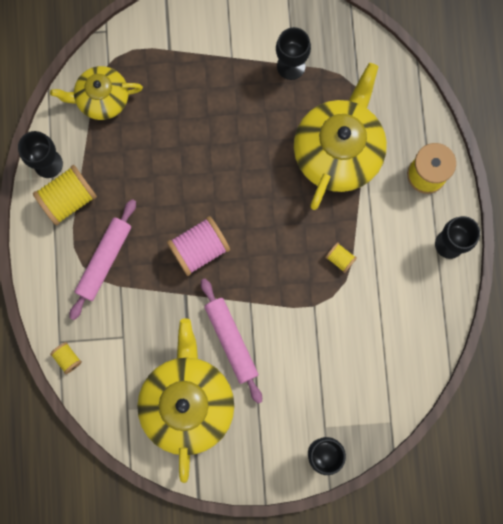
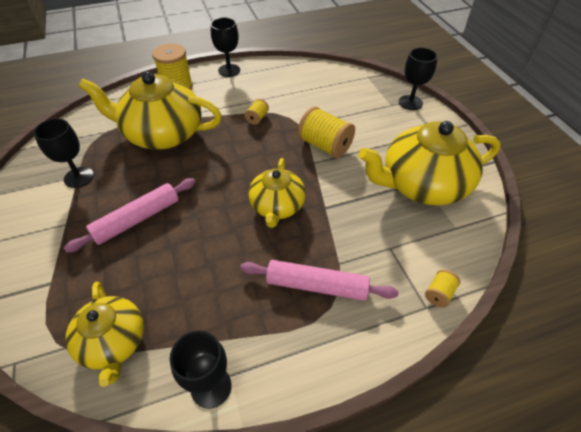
camera: 105 degrees left, 30 degrees down
(68, 199) = (254, 345): yellow spool -> yellow spool (325, 145)
(199, 249) = (277, 206): pink spool -> yellow teapot
(231, 341) = (353, 167): pink rolling pin -> pink rolling pin (137, 219)

